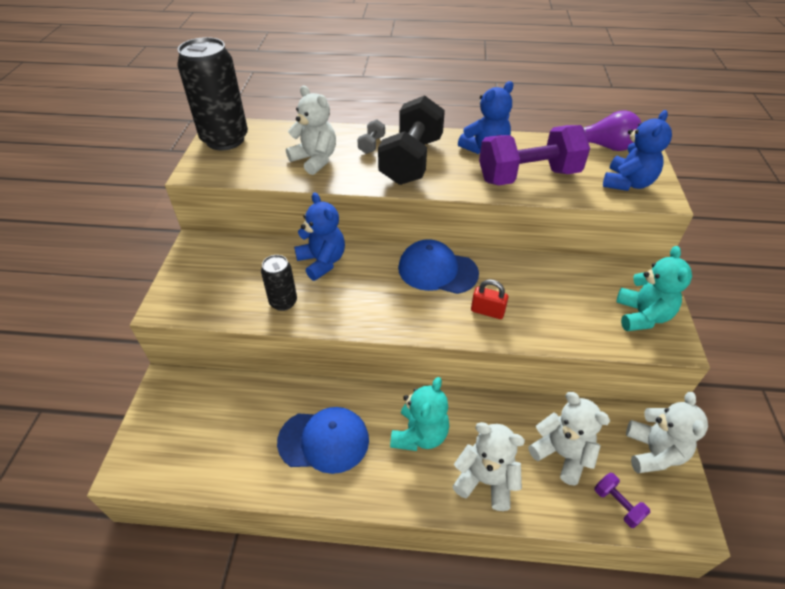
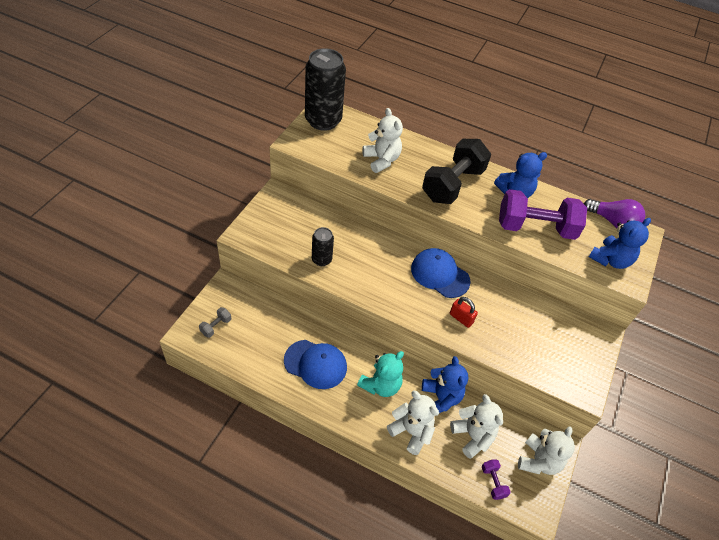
camera: 15 degrees right, 5 degrees up
(322, 262) = (360, 238): blue teddy bear -> blue teddy bear (441, 398)
(371, 145) = (429, 160): grey dumbbell -> grey dumbbell (216, 326)
(642, 316) = (574, 363): turquoise teddy bear -> none

